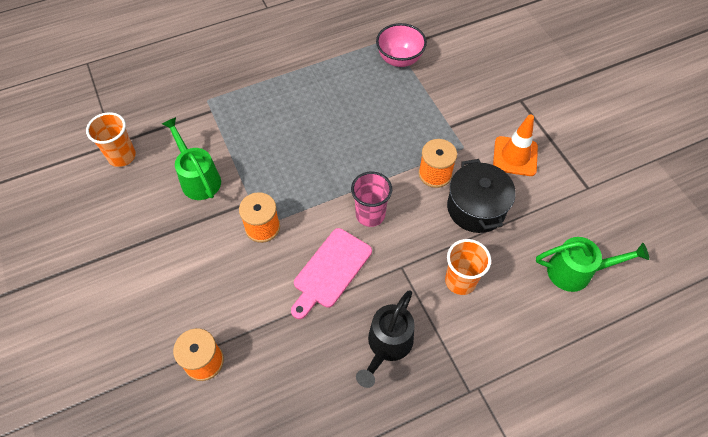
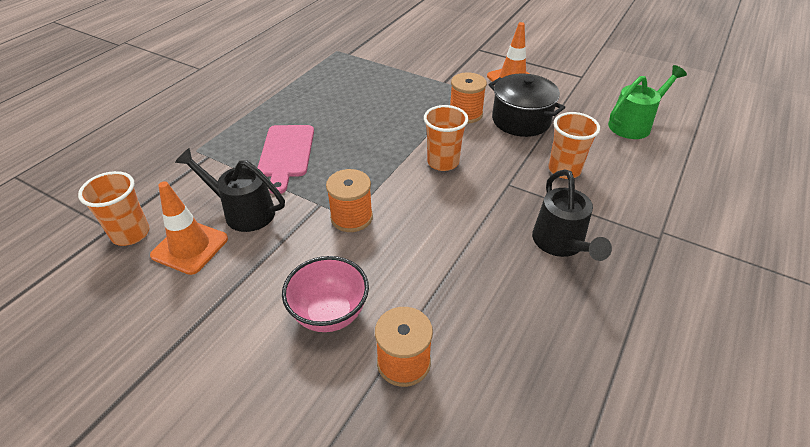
camera: 35 degrees left, 15 degrees down
(147, 189) = (190, 247): none -> orange traffic cone
(198, 178) = (243, 211): green watering can -> black watering can
(330, 271) = (452, 217): pink cutting board -> pink cutting board (286, 154)
(370, 215) = (443, 162): pink cup -> orange cup
(399, 59) = (358, 59): pink bowl -> pink bowl (329, 314)

